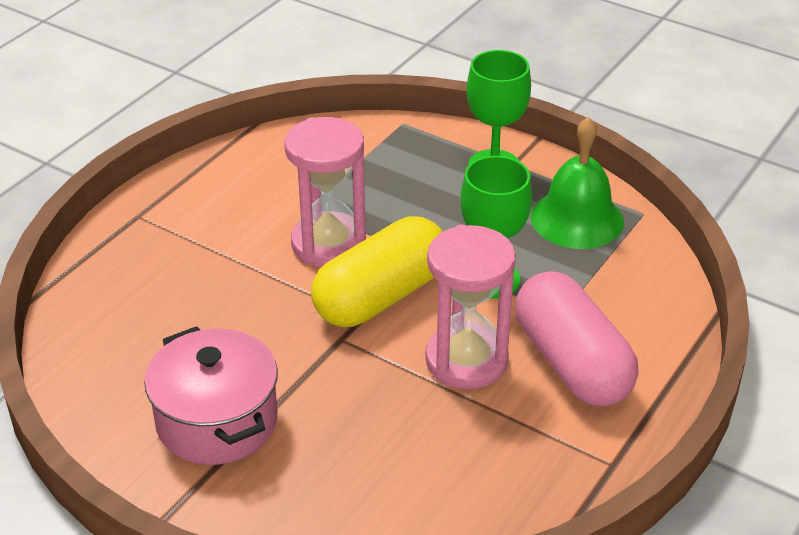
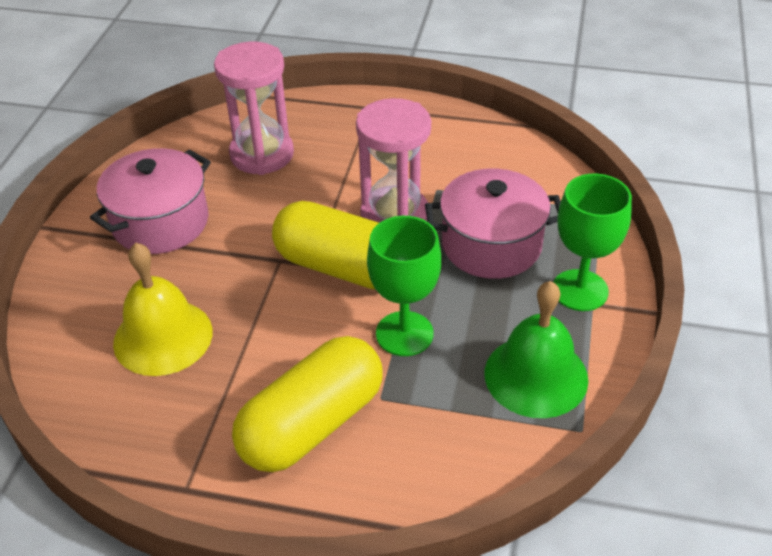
camera: 70 degrees right, 5 degrees up
(406, 448) = (163, 337): none -> yellow bell
(408, 196) = (491, 245): none -> pink pot
(466, 360) = (284, 346): pink hourglass -> pink hourglass (262, 154)
(571, 363) = (312, 424): pink capsule -> yellow capsule

